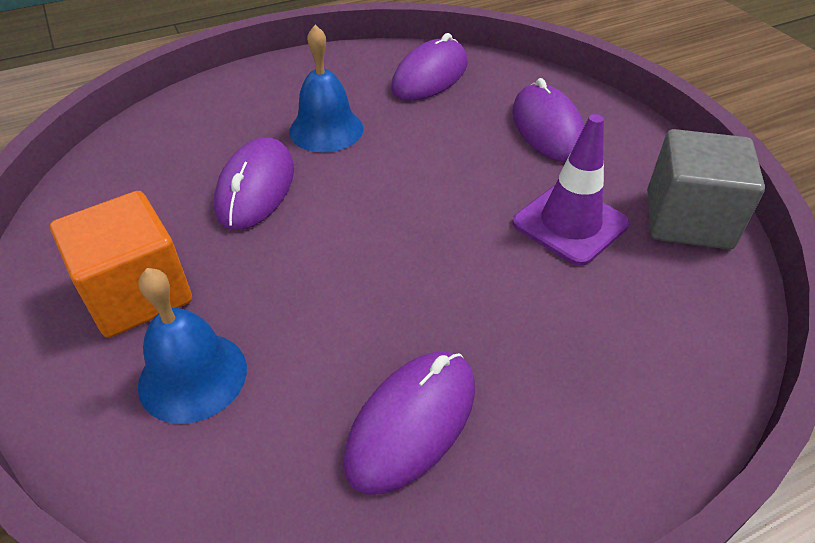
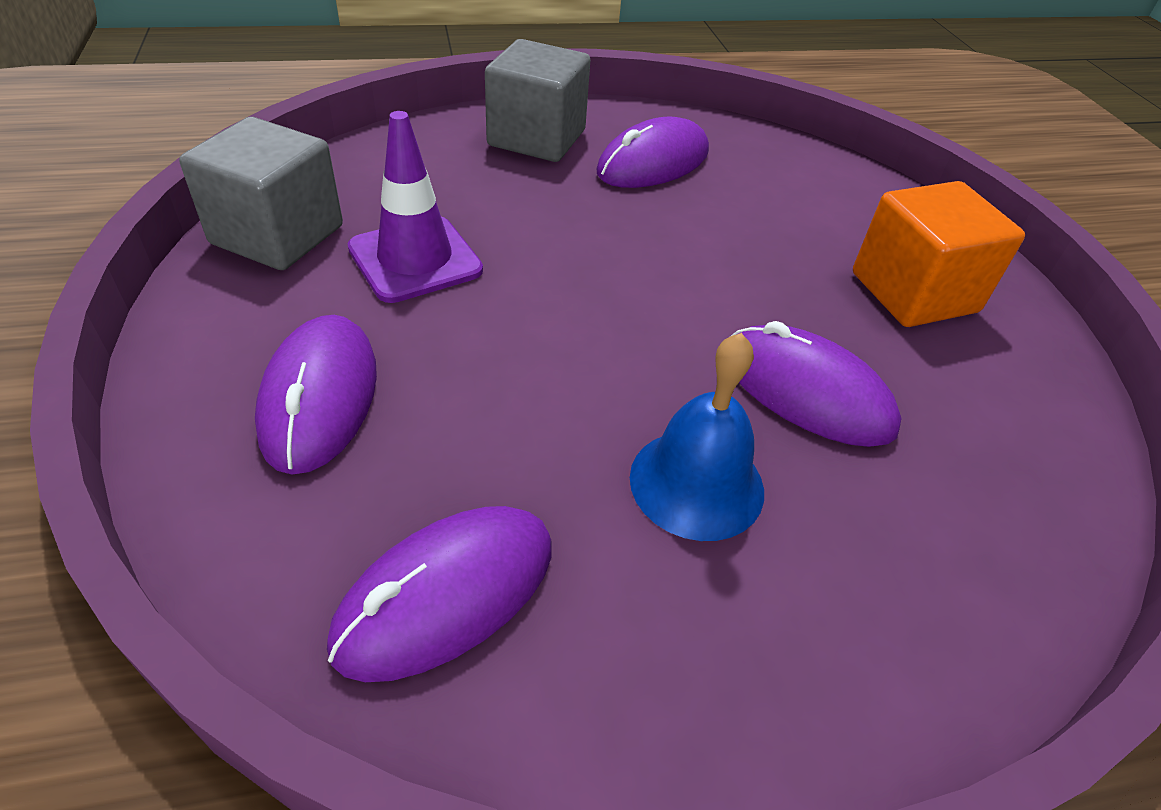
camera: 170 degrees left, 0 degrees up
(193, 376) = (832, 220): blue bell -> none
(256, 188) = (806, 391): purple mouse -> purple mouse turned 75 degrees counterclockwise
(572, 429) = (537, 138): none -> grey cube

